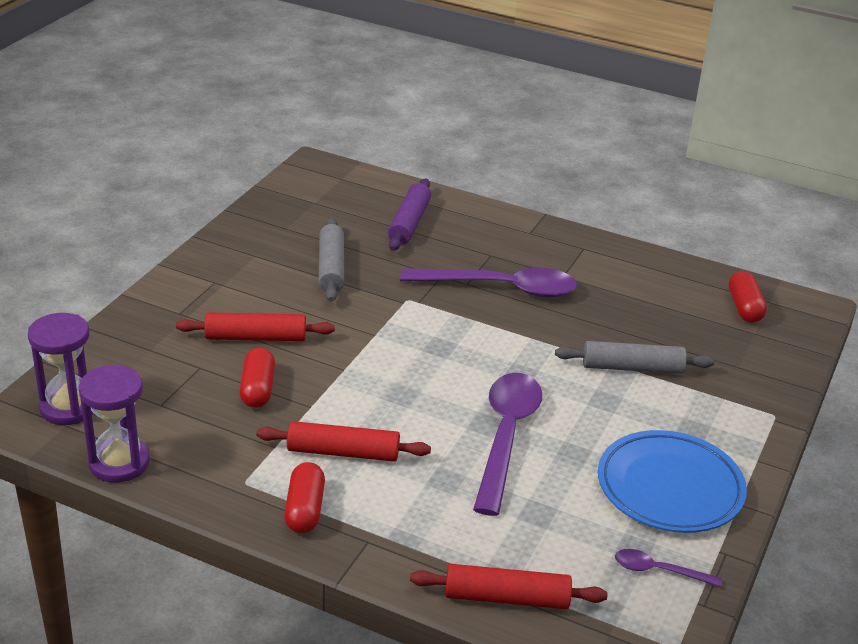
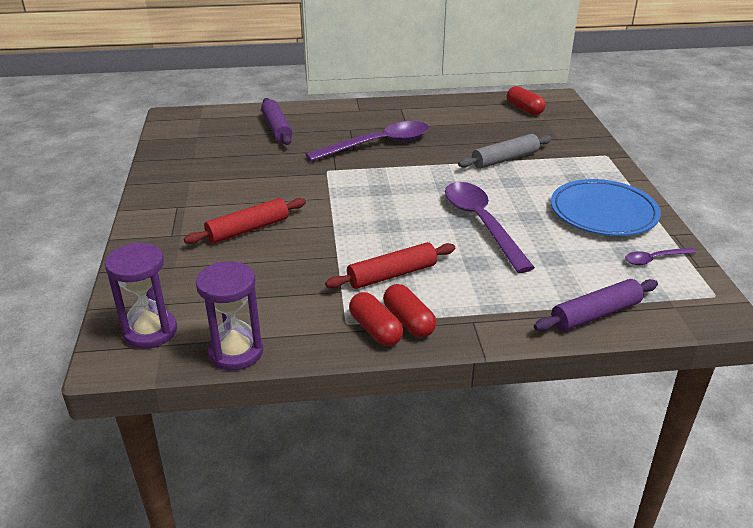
camera: 30 degrees left, 0 degrees up
(257, 389) = (286, 260): red capsule -> red capsule (375, 330)
(331, 268) = (253, 170): grey rolling pin -> none
(506, 598) = (595, 314): red rolling pin -> purple rolling pin

